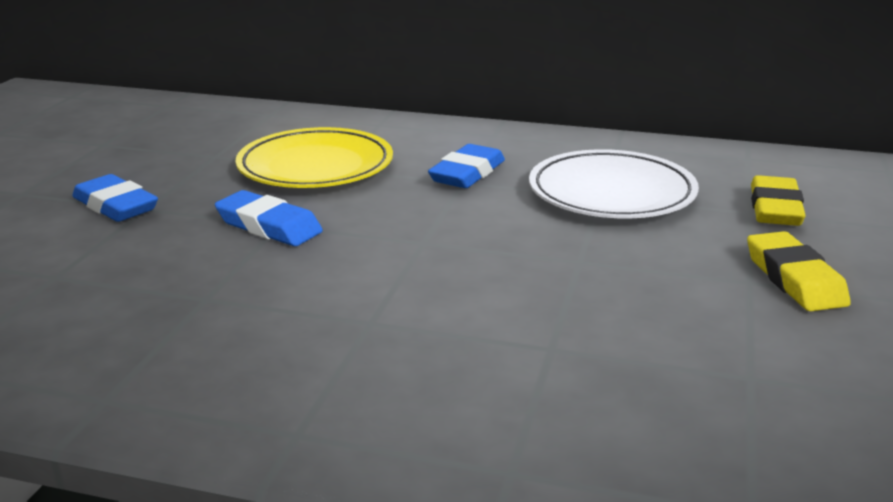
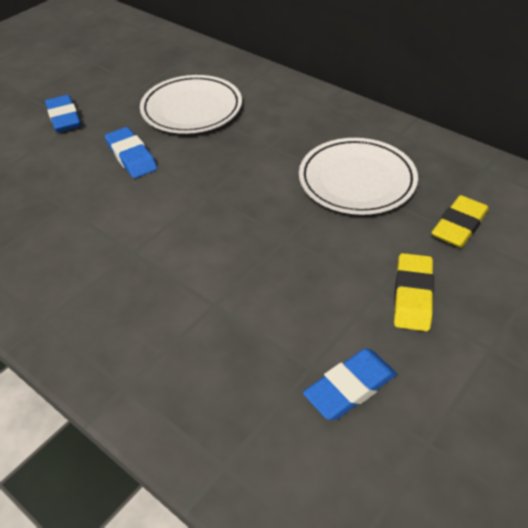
camera: 25 degrees right, 20 degrees up
(315, 167) = (192, 109): yellow plate -> white plate
(467, 173) = (278, 138): blue eraser -> blue eraser (350, 388)

